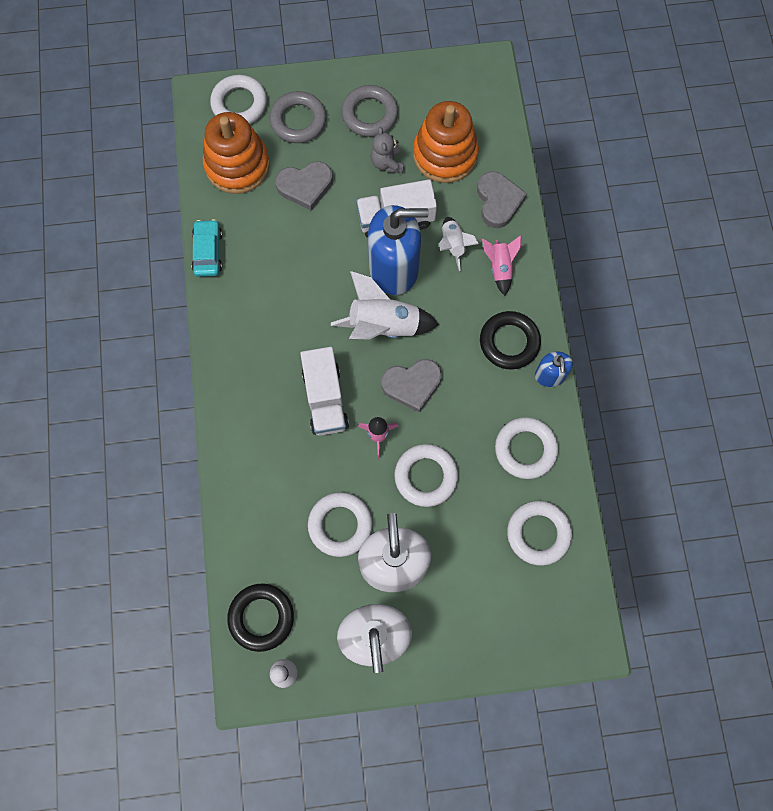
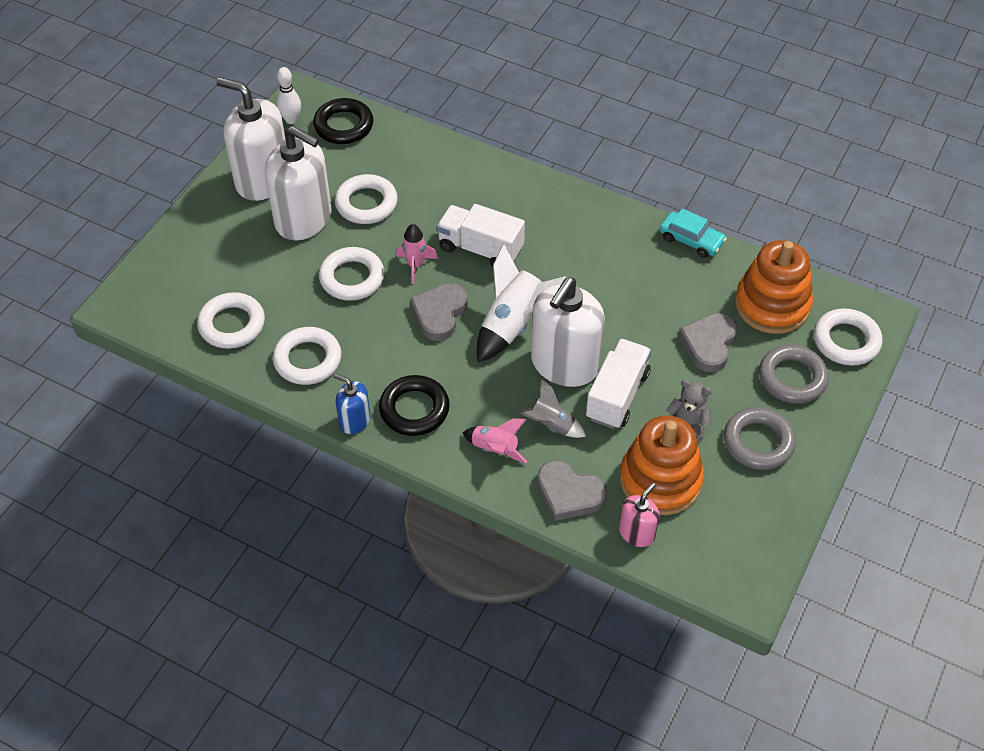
camera: 125 degrees right, 20 degrees down
(394, 268) = (564, 364): blue soap dispenser -> white soap dispenser
(453, 245) = (551, 425): white rocket -> grey rocket
(495, 146) = (637, 533): none -> pink soap dispenser

